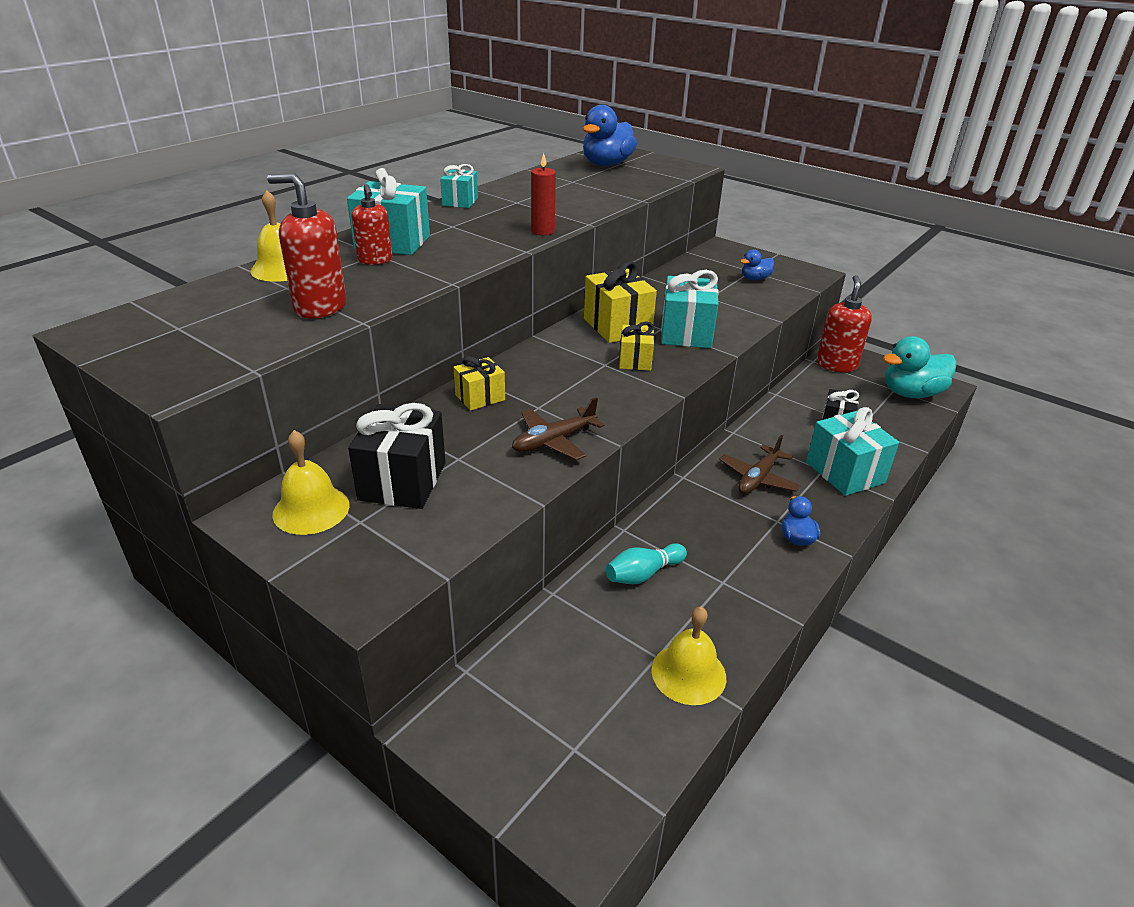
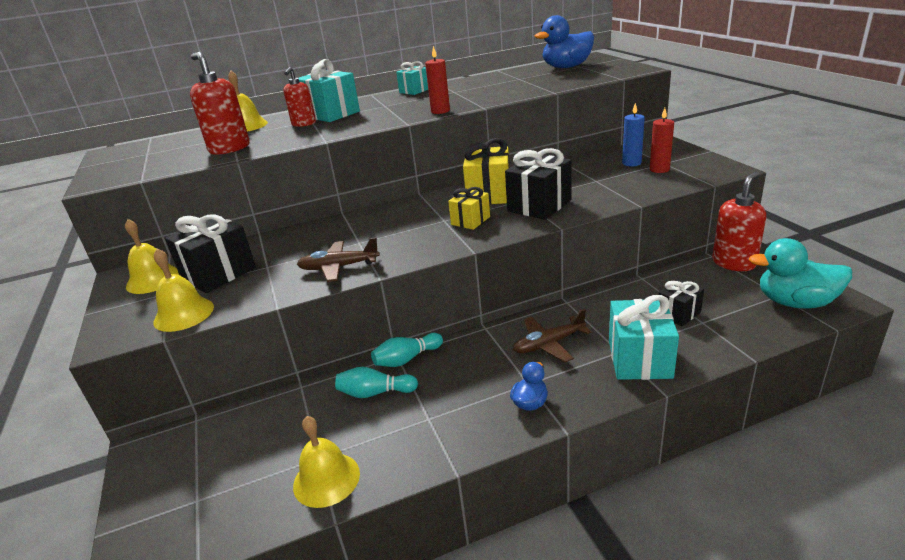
camera: 35 degrees right, 5 degrees down
(428, 541) = (184, 314): none -> yellow bell
(480, 397) = (330, 230): yellow gift -> none
(638, 530) = (407, 359): none -> turquoise bowling pin
(686, 333) = (539, 205): turquoise gift -> black gift
(721, 274) = (631, 163): none -> blue candle
(755, 279) = (659, 169): blue duck -> red candle

